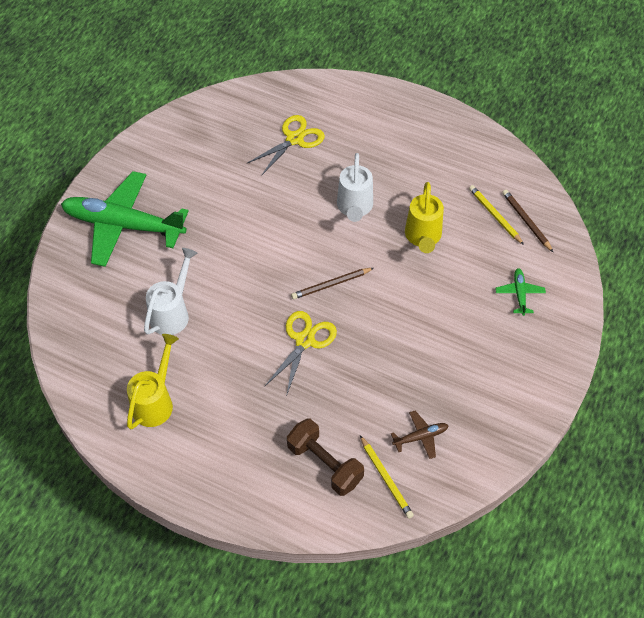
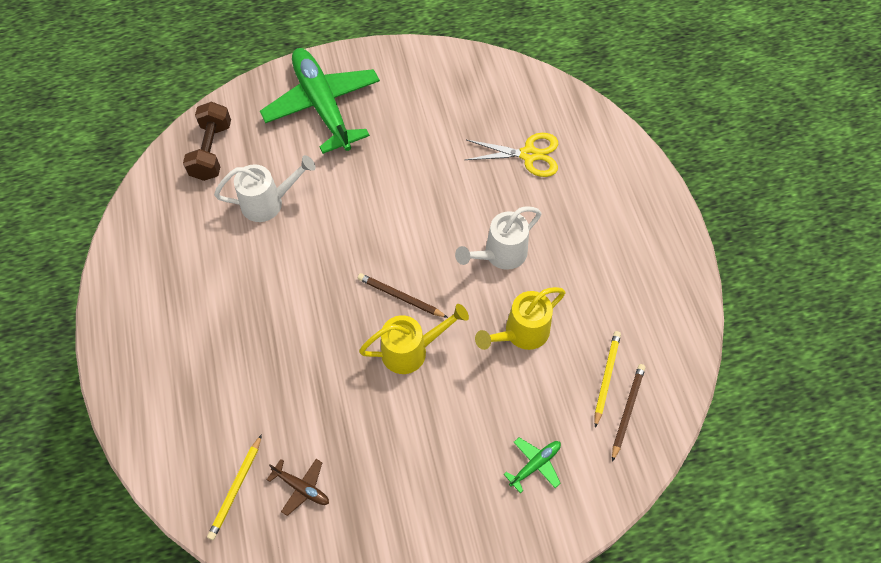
camera: 50 degrees right, 5 degrees up
(155, 402) = (175, 255): yellow watering can -> yellow watering can (411, 350)
(305, 340) = (324, 319): yellow scissors -> none
(325, 464) = (213, 427): brown dumbbell -> brown dumbbell (211, 151)

